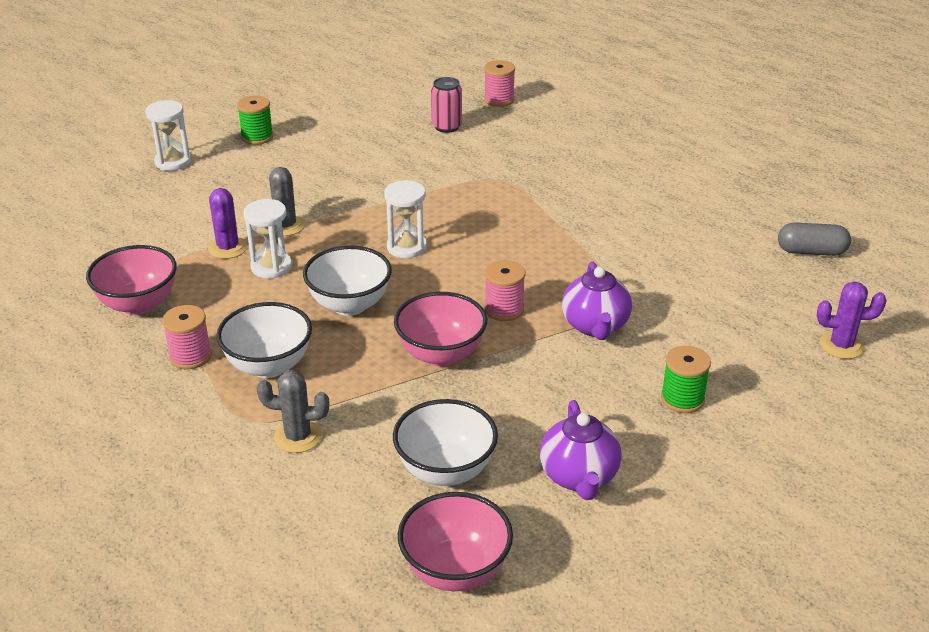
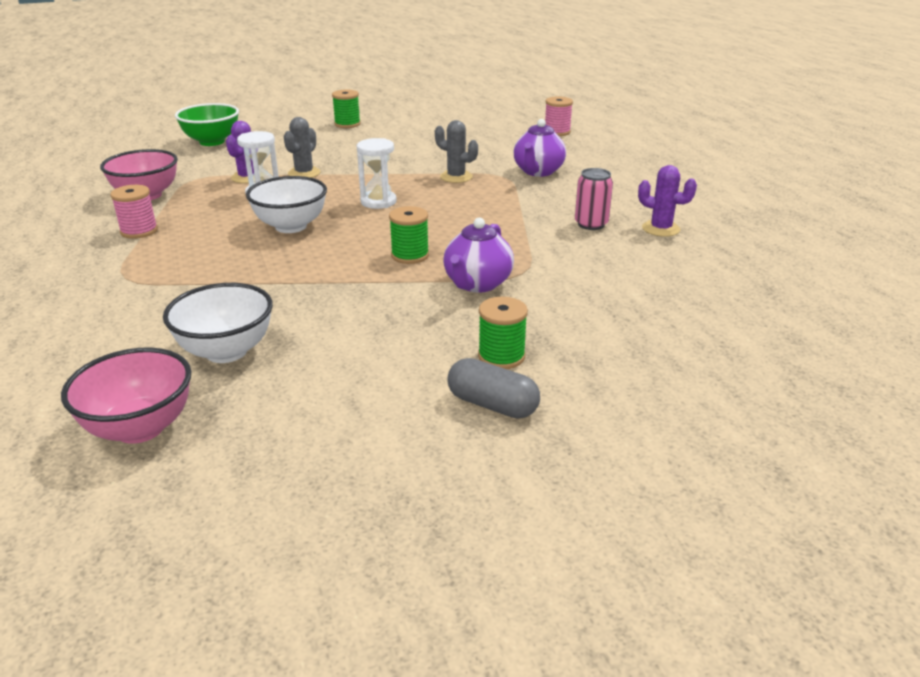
camera: 25 degrees right, 5 degrees down
(122, 202) = (212, 142): none -> green bowl
(173, 162) = (273, 127): white hourglass -> none
(269, 366) = (184, 249): white bowl -> none
(298, 437) = (145, 297): grey cactus -> grey cactus (456, 177)
(441, 354) = (322, 272): pink bowl -> none
(446, 126) = (496, 140): pink can -> pink can (591, 224)
(504, 309) = (410, 255): pink spool -> green spool
(579, 477) = (334, 389): purple teapot -> purple teapot (538, 172)
(811, 251) = (753, 277): grey capsule -> grey capsule (492, 405)
(841, 345) = (717, 356): purple cactus -> purple cactus (660, 229)

